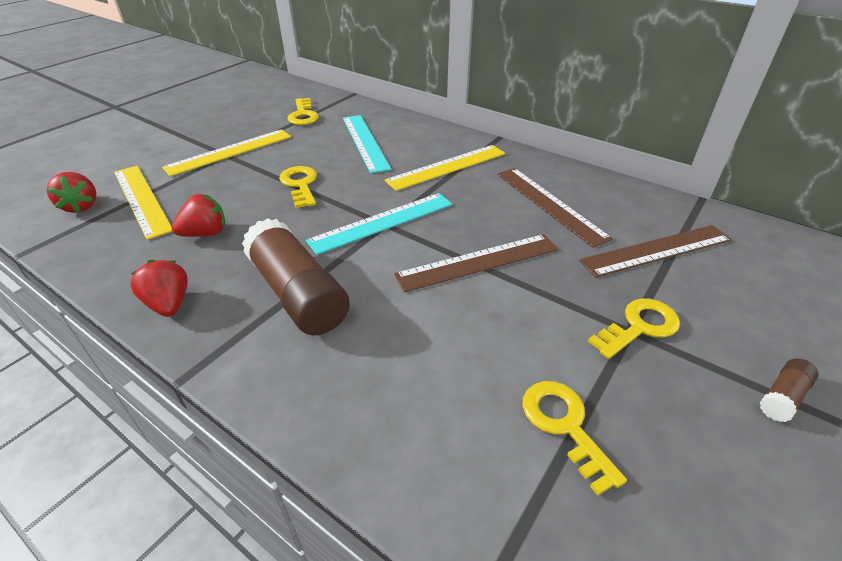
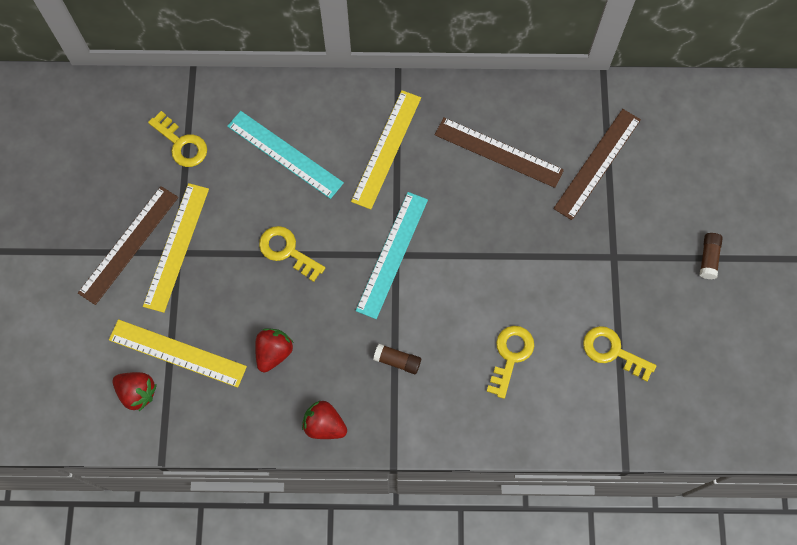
camera: 35 degrees left, 30 degrees up
(297, 294) = (397, 361): brown glue stick -> brown glue stick, size x0.44
(478, 262) = (489, 253): brown ruler -> brown ruler (128, 244)
(639, 327) = (617, 250): yellow key -> yellow key (510, 356)

